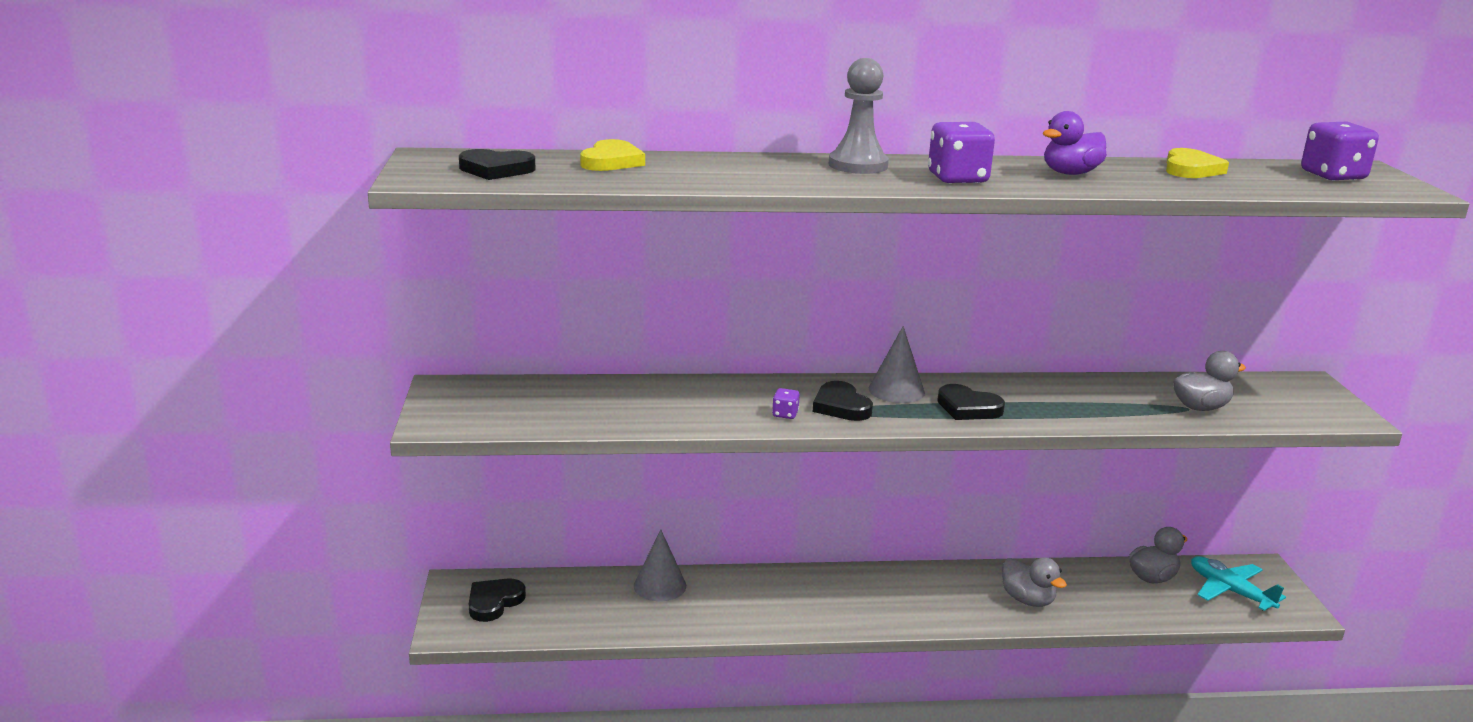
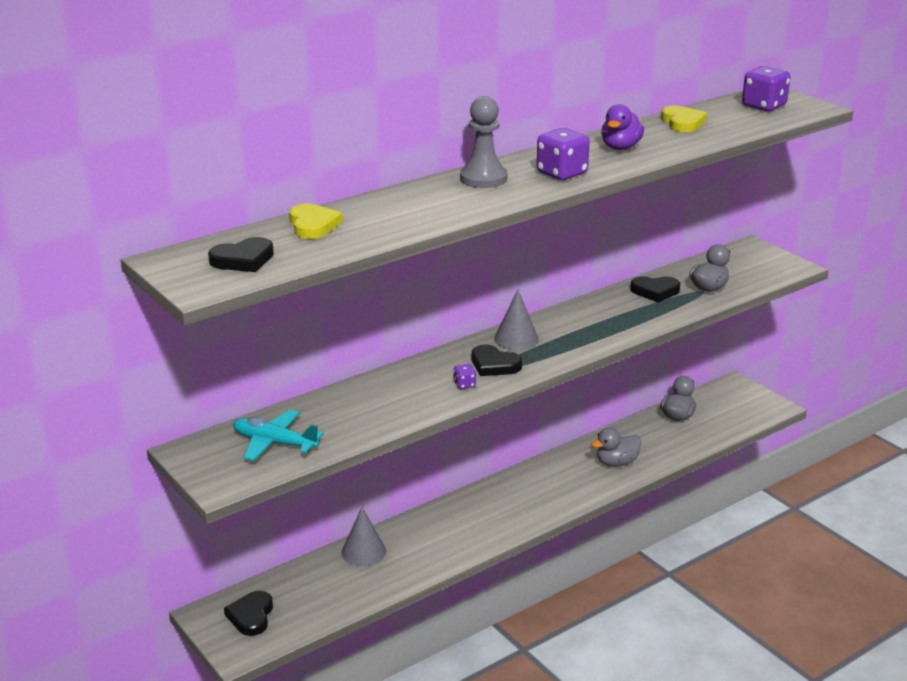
camera: 30 degrees left, 5 degrees up
(968, 408) = (575, 337): black heart -> black heart (655, 291)
(1027, 600) = (616, 462): grey duck -> grey duck turned 135 degrees clockwise
(1230, 591) = (728, 408): turquoise plane -> turquoise plane (274, 443)

